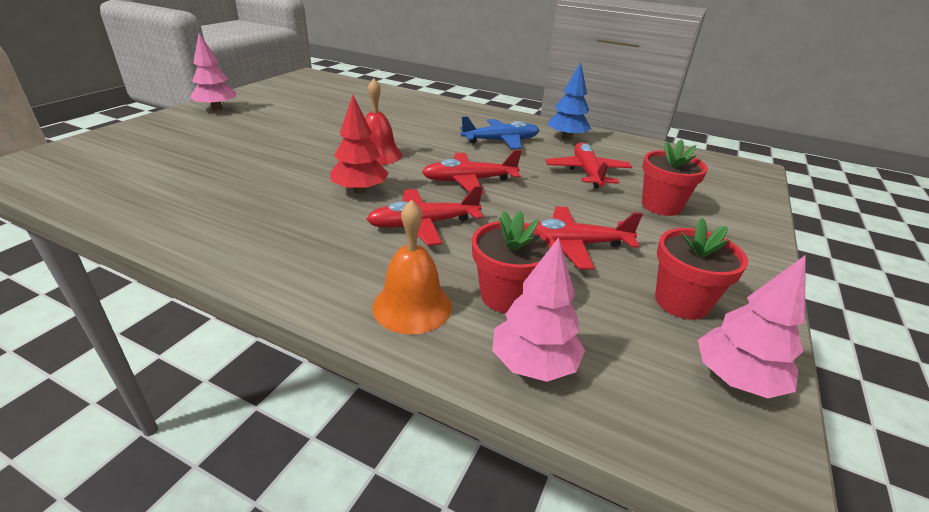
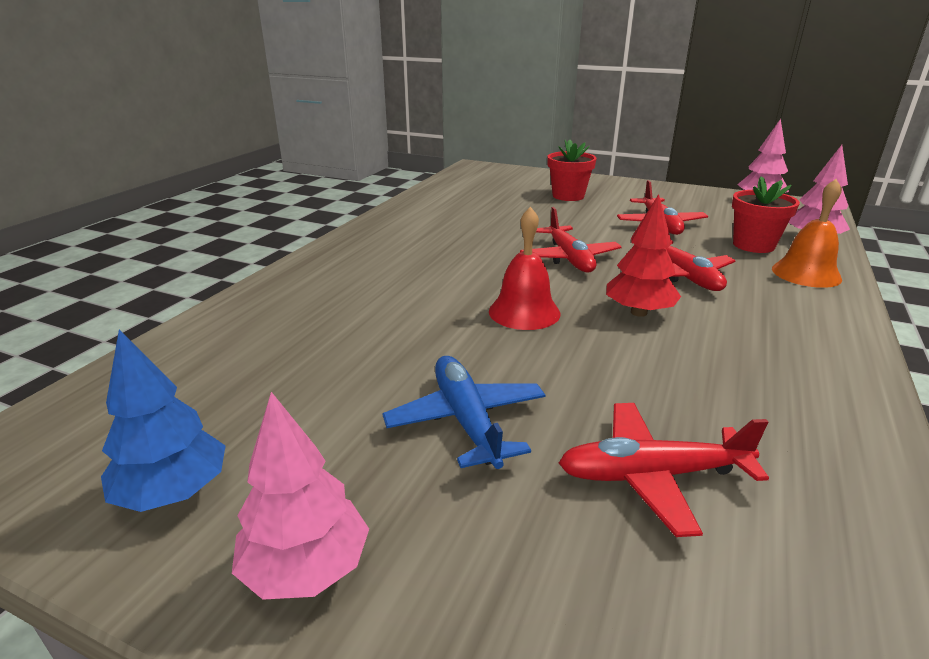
camera: 90 degrees left, 5 degrees down
(501, 141) = (444, 244): blue plane -> blue plane (466, 420)
(566, 138) = (424, 215): blue tree -> blue tree (173, 493)
(587, 172) = (515, 213): red plane -> red plane (652, 475)
(681, 302) = (701, 204): red flower pot -> none

